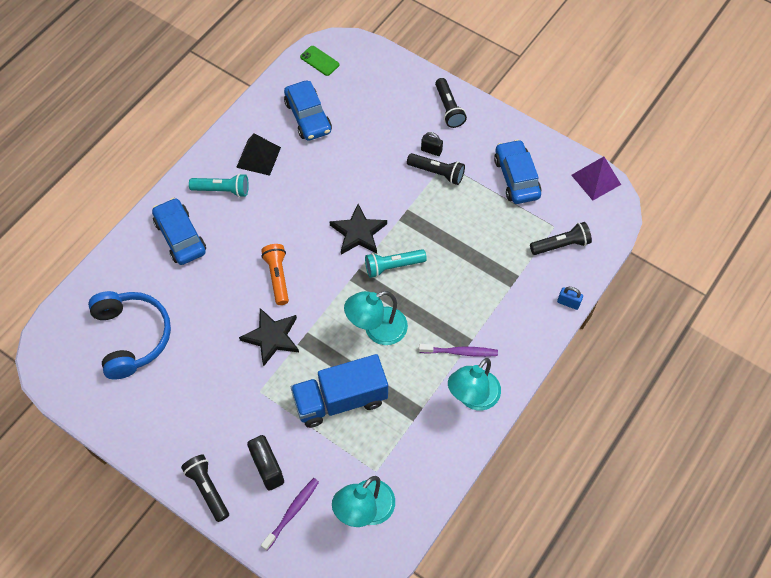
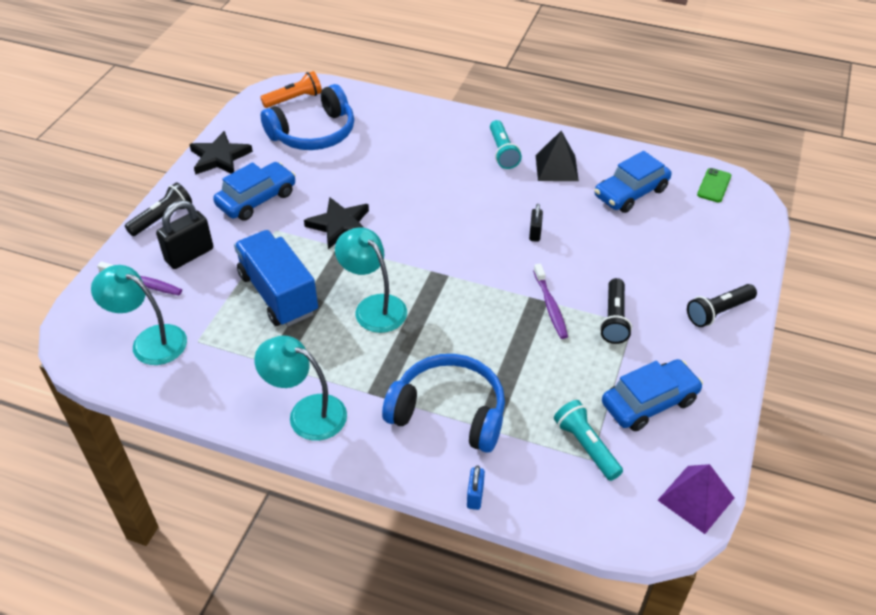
camera: 75 degrees right, 15 degrees down
(180, 237) = (435, 137): blue car -> blue car (257, 199)
(277, 277) = (413, 214): orange flashlight -> orange flashlight (294, 99)
(358, 232) = (496, 265): black star -> black star (220, 157)
(393, 266) = (463, 304): turquoise flashlight -> turquoise flashlight (586, 446)
(431, 150) = (644, 307): black padlock -> black padlock (535, 233)
(460, 352) = (366, 389): purple toothbrush -> purple toothbrush (550, 306)
(495, 301) = (449, 412): none -> blue headphones
(561, 245) = (564, 472): black flashlight -> none

